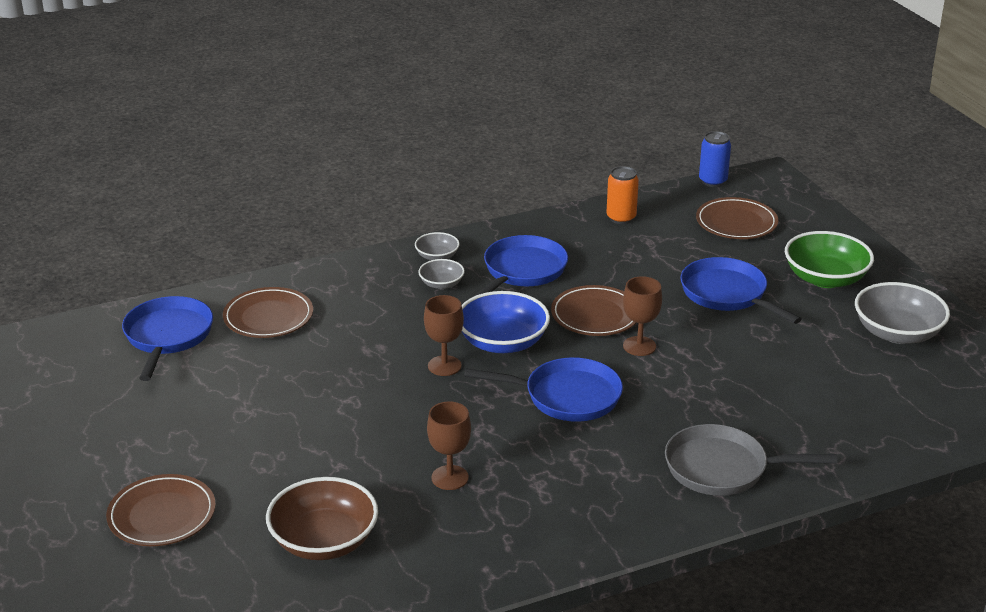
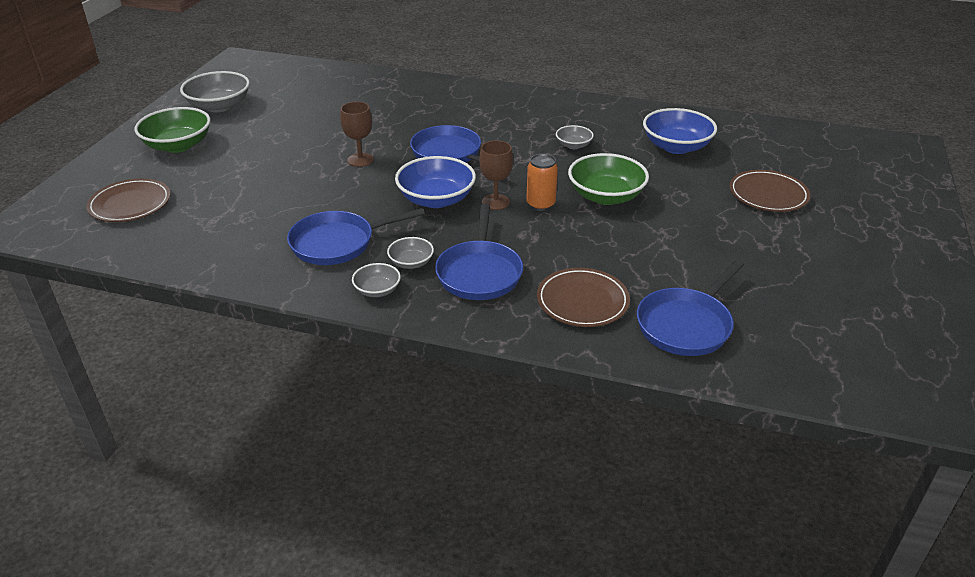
camera: 140 degrees left, 5 degrees up
(324, 541) = (676, 147): brown bowl -> blue bowl
(343, 424) = (606, 196): none -> green bowl
(450, 478) = (573, 145): brown goblet -> grey bowl
(595, 315) = (350, 188): brown plate -> none
(621, 218) = (187, 250): orange can -> orange can (540, 204)
(713, 181) = (57, 246): blue can -> none
(723, 468) = (429, 96): grey pan -> none
(727, 294) = (250, 163): blue pan -> blue pan (479, 272)

